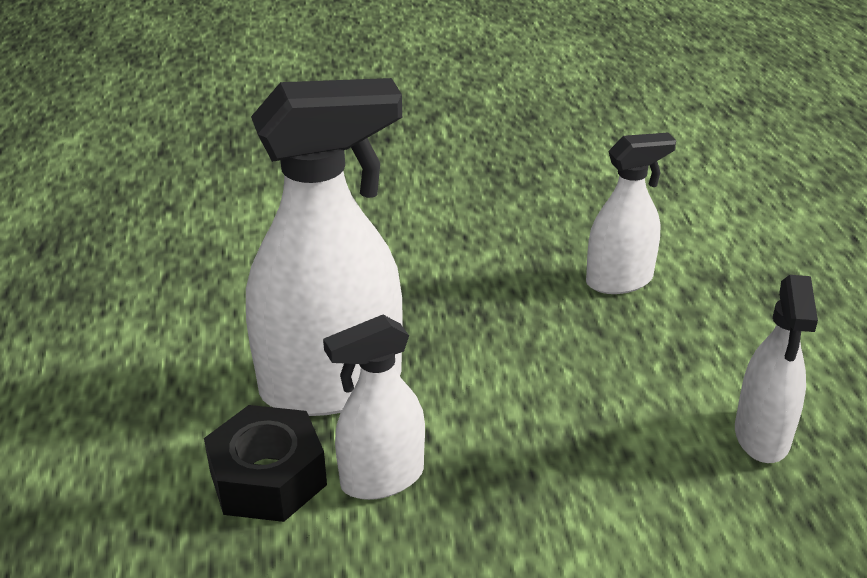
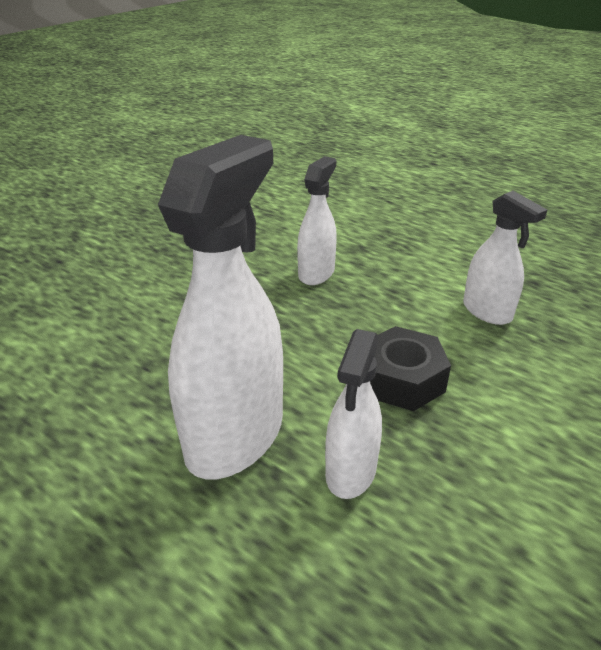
camera: 45 degrees left, 0 degrees up
(268, 478) = (279, 532): black nut -> black nut (402, 380)

